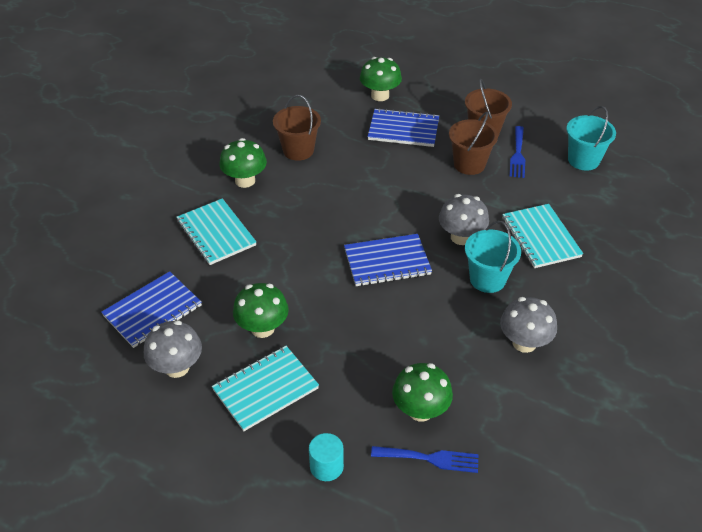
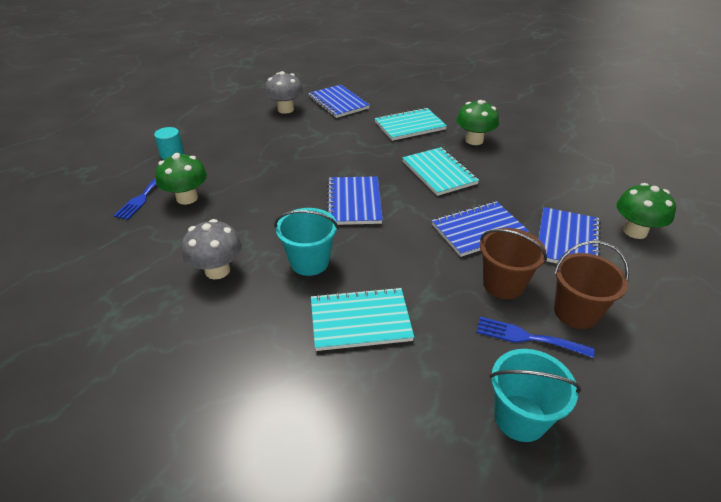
camera: 100 degrees right, 5 degrees down
(262, 328) = (304, 139): green mushroom -> none
(265, 389) = (249, 137): turquoise notebook -> turquoise notebook (439, 173)
(298, 150) = (520, 169): brown bucket -> none
(406, 177) = (479, 230): none -> blue notebook
(461, 237) = (376, 254): grey mushroom -> none

